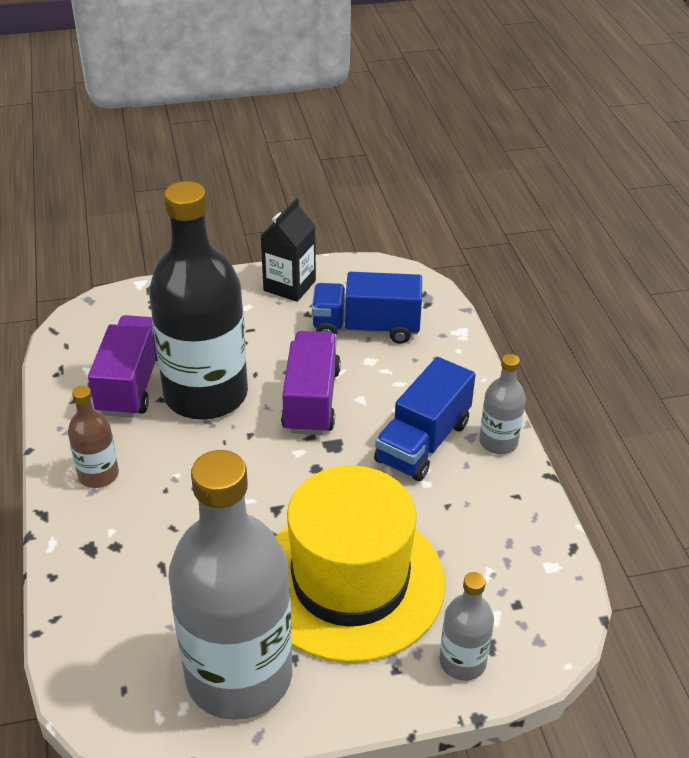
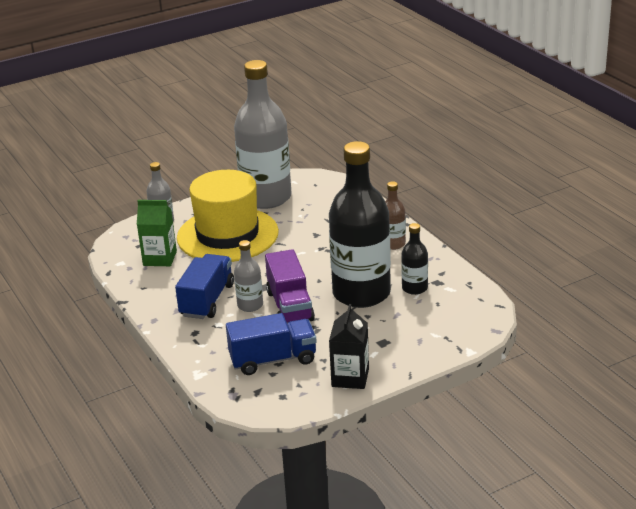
camera: 165 degrees right, 10 degrees down
(132, 384) = (414, 288): purple truck -> black bottle
(481, 556) = (160, 258): none -> green carton
(498, 442) = (158, 311): grey bottle -> grey bottle (250, 305)

